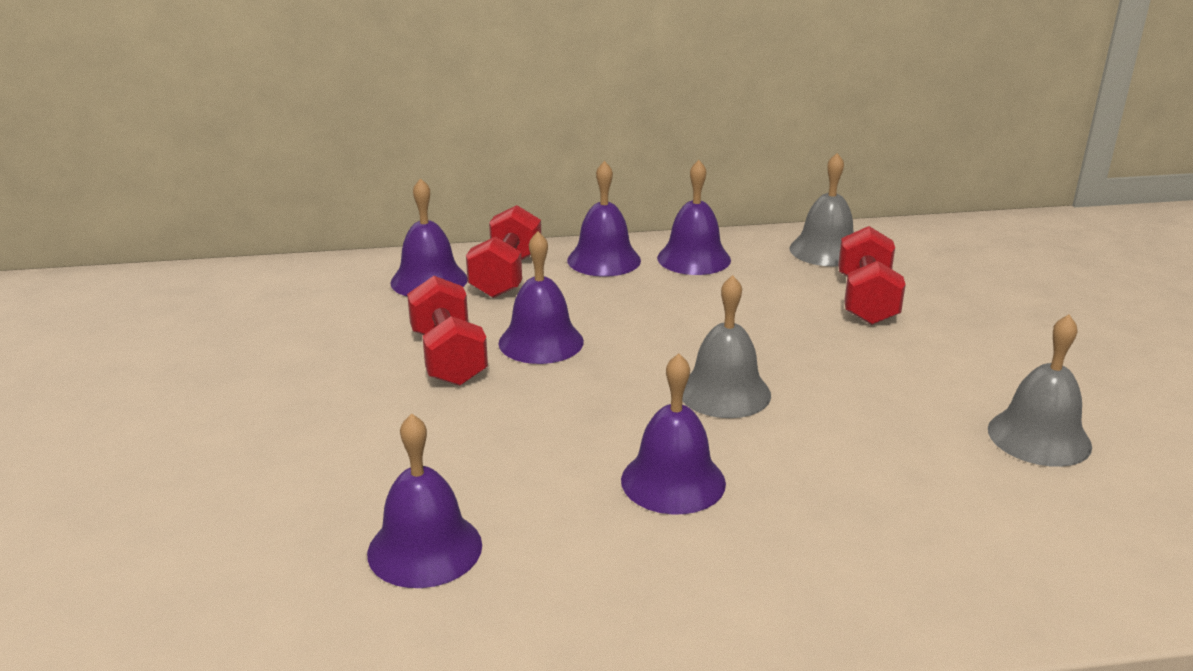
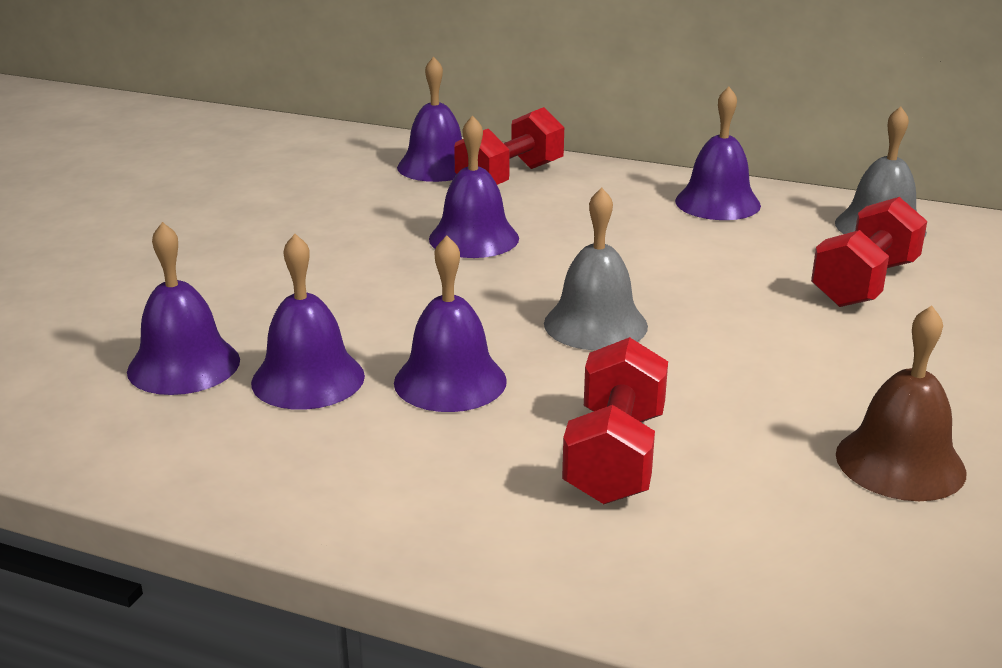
camera: 30 degrees right, 0 degrees up
(448, 358) = (377, 231): red dumbbell -> red dumbbell (615, 457)
(604, 260) = (621, 184): purple bell -> purple bell (308, 379)
(1039, 437) = (900, 463): grey bell -> brown bell

